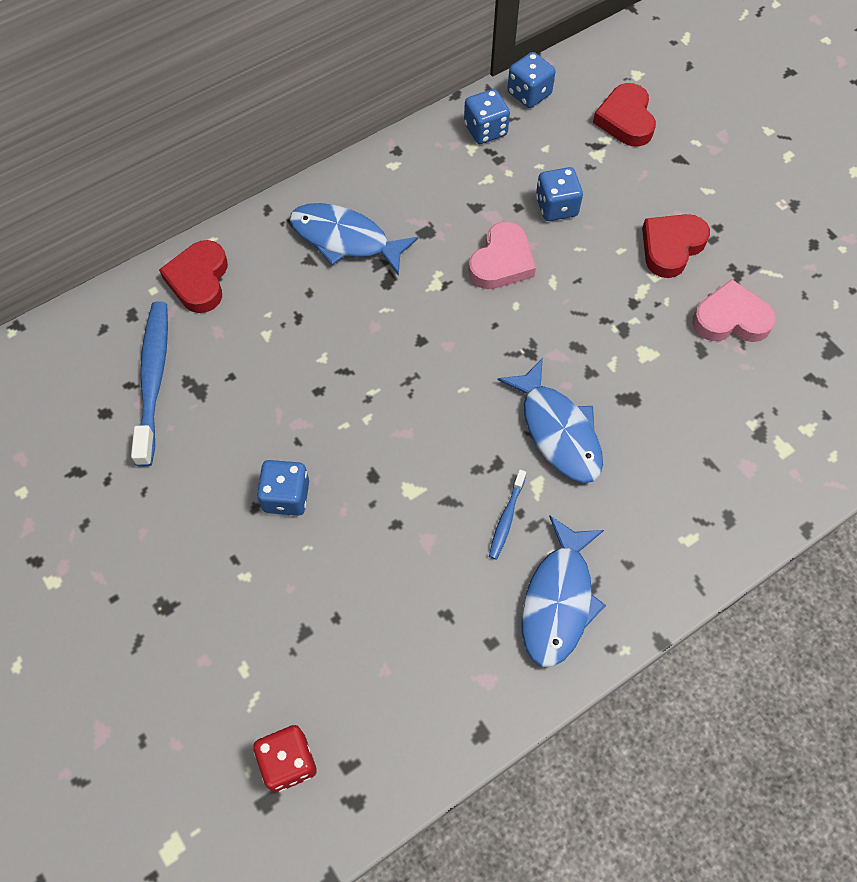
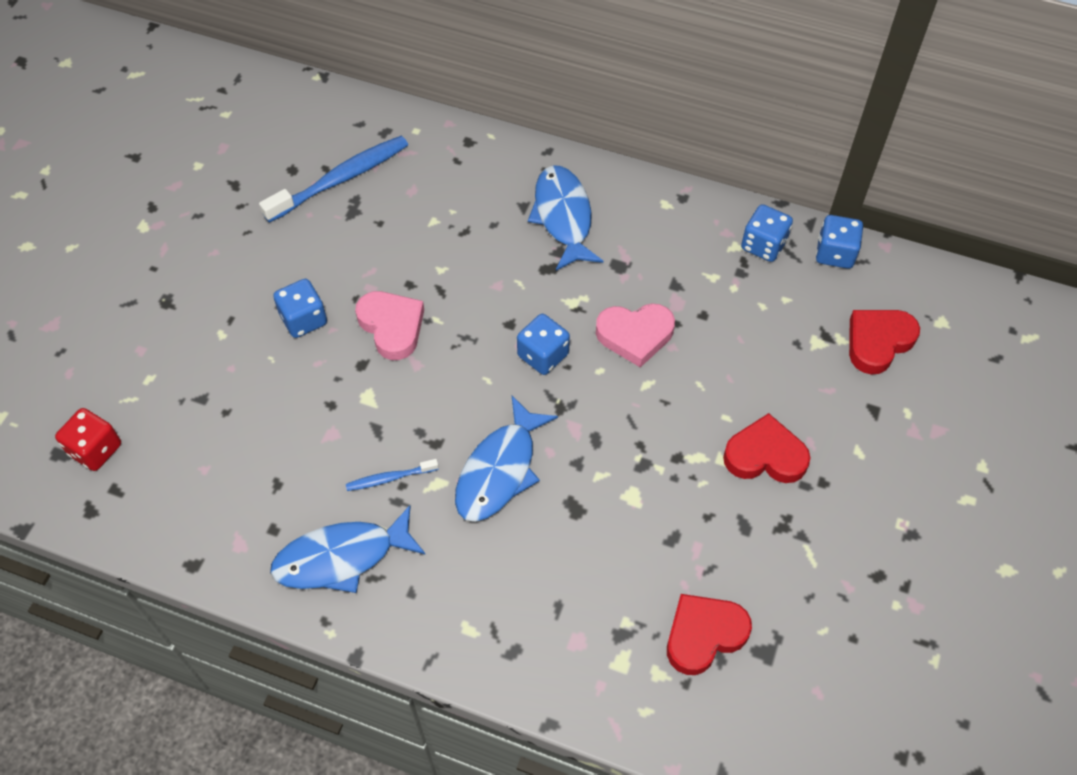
camera: 55 degrees right, 5 degrees down
(199, 280) = (447, 151): red heart -> red heart (704, 635)
(556, 207) = (729, 343): blue dice -> blue dice (543, 355)
(731, 319) = (727, 546): pink heart -> pink heart (392, 327)

